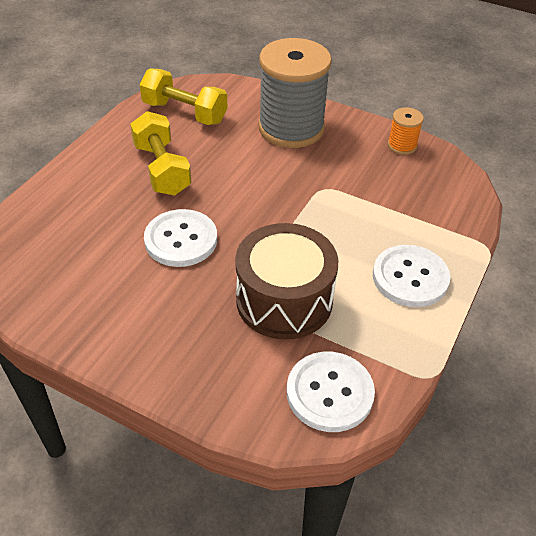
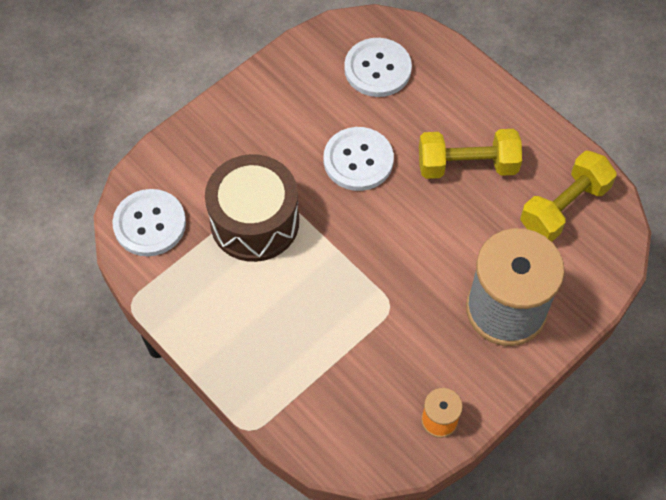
camera: 110 degrees right, 15 degrees up
(410, 277) = (239, 336): white button -> white button (377, 69)

